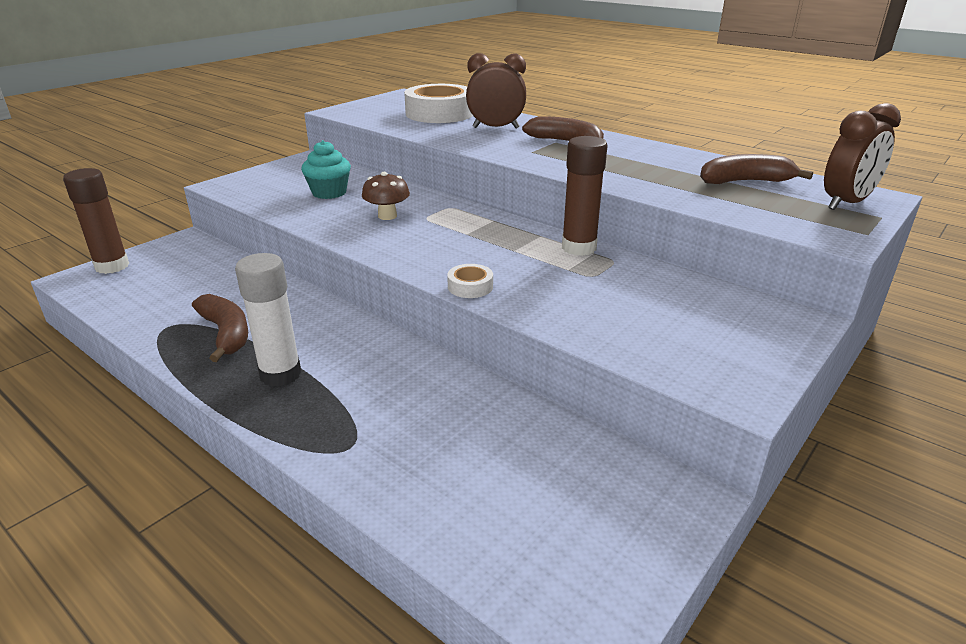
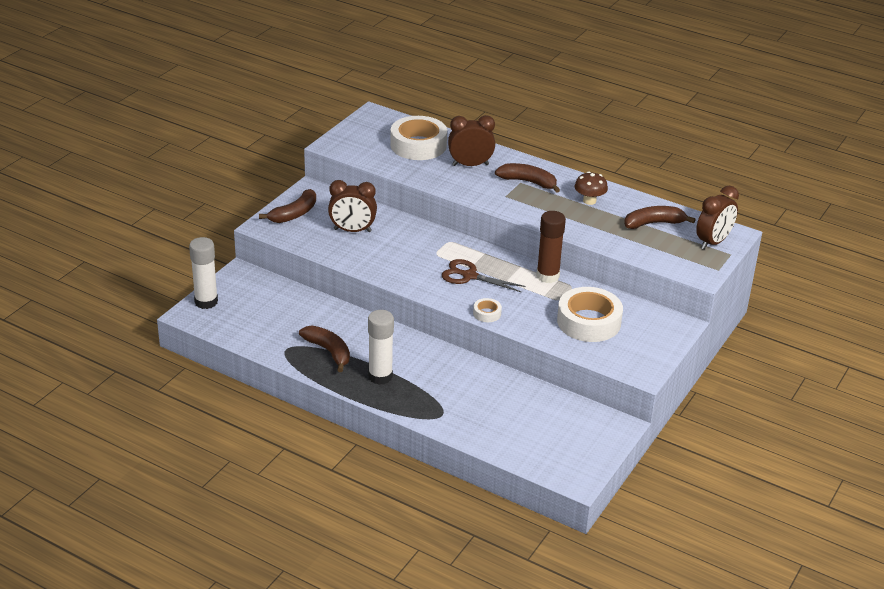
camera: 10 degrees left, 5 degrees up
(112, 266) = (206, 302): brown glue stick -> white glue stick
(269, 176) = (294, 214): none -> brown banana
(329, 193) = (352, 230): turquoise cupcake -> brown clock
(387, 216) = (408, 253): brown mushroom -> brown mushroom (589, 201)
(461, 242) = (469, 276): none -> brown scissors
(637, 307) = (588, 322): none -> white tape

